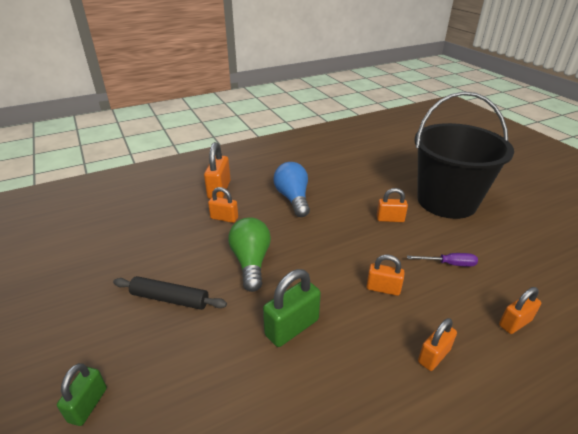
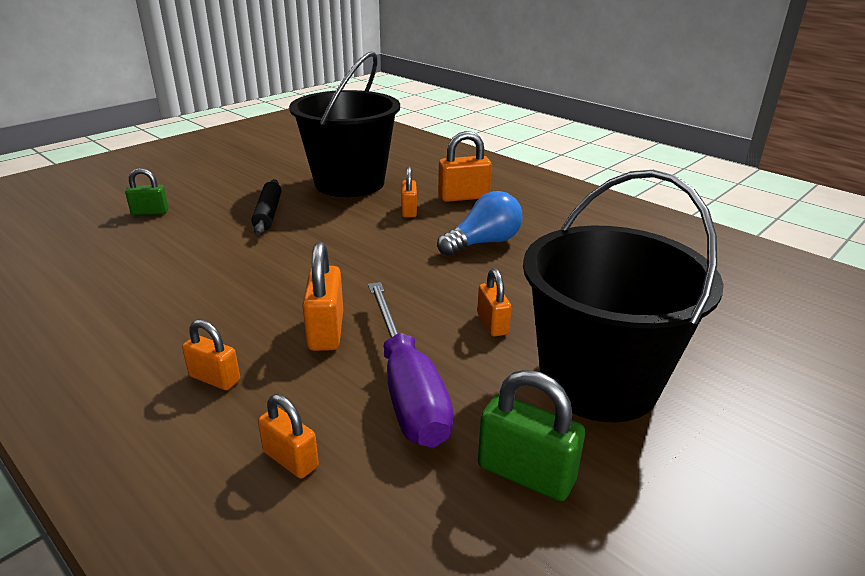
camera: 70 degrees right, 5 degrees down
(144, 238) = (349, 183): none -> black bucket
(251, 262) = (338, 240): green light bulb -> none
(292, 327) = (244, 279): green padlock -> green padlock (526, 473)
(383, 288) = (326, 331): orange padlock -> orange padlock, size x1.54
(449, 264) = (407, 388): purple screwdriver -> purple screwdriver, size x2.25

